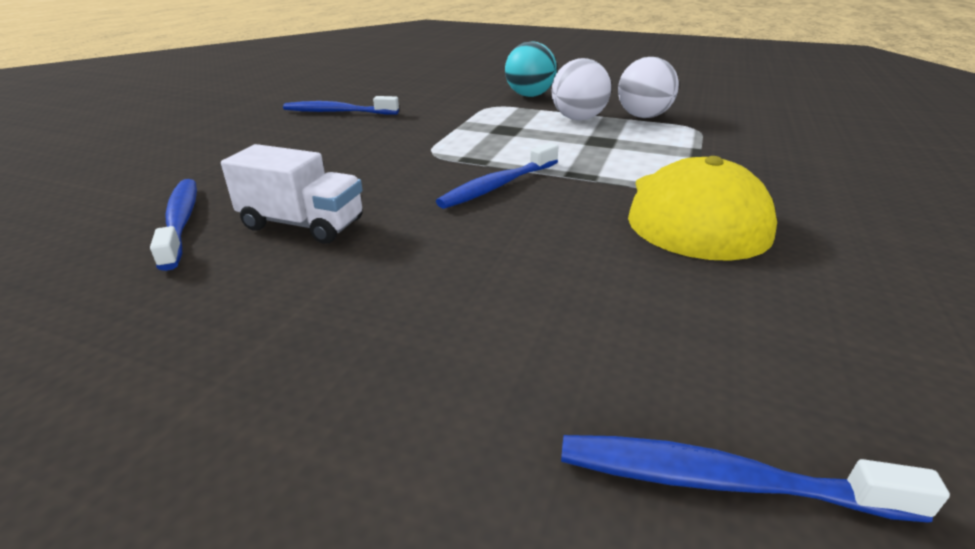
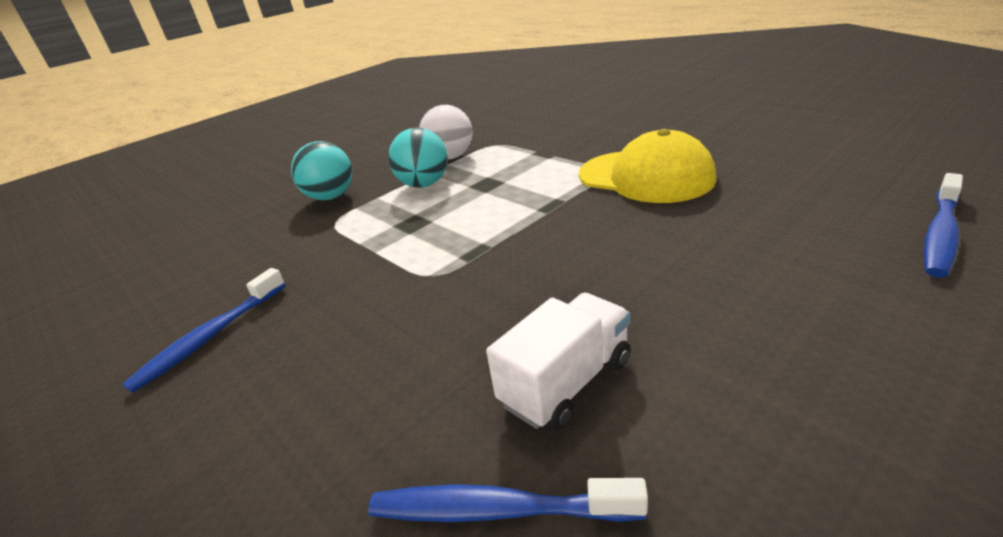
camera: 60 degrees left, 0 degrees up
(498, 186) = (546, 247): blue toothbrush -> none
(578, 119) = (424, 184): white ball -> turquoise ball

